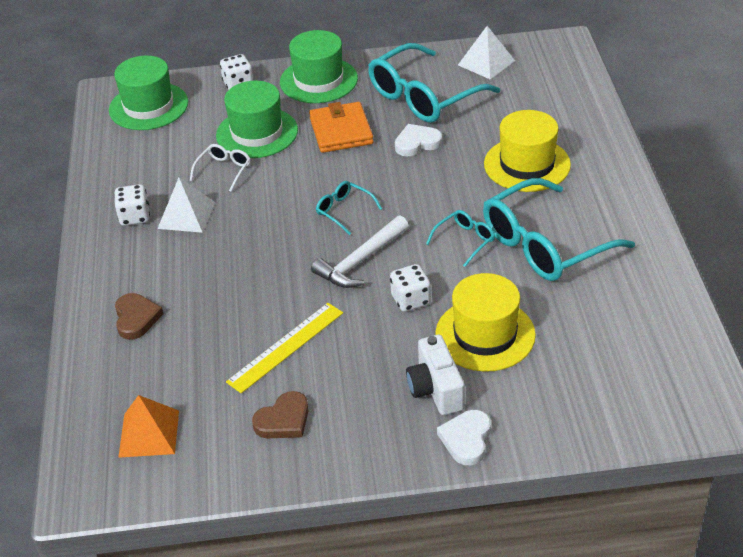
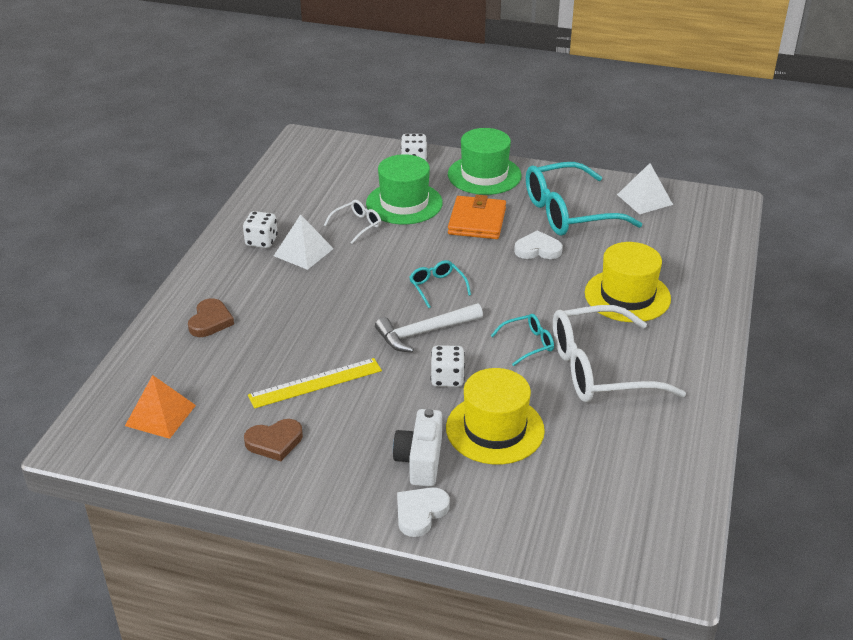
camera: 20 degrees right, 5 degrees down
(148, 106) = (329, 158): green hat -> none
(544, 245) = (599, 369): turquoise glasses -> white glasses

